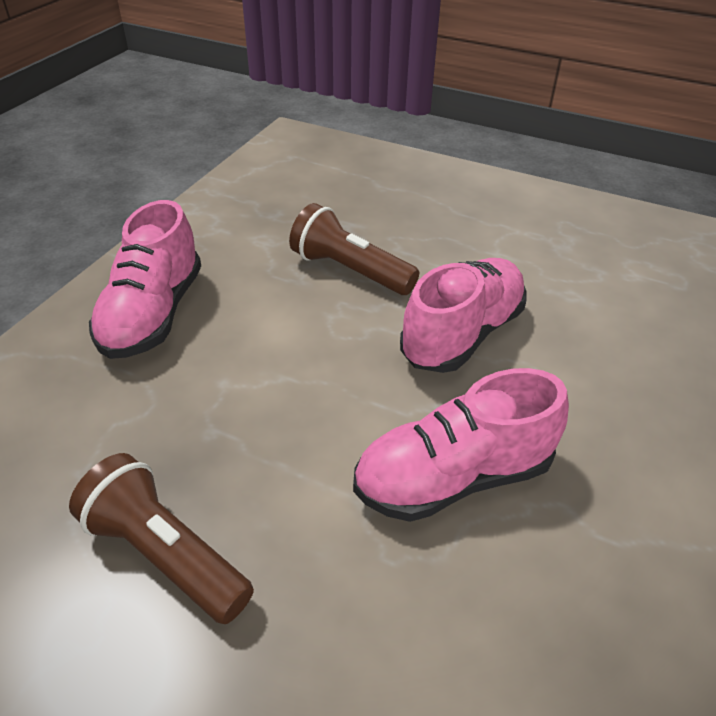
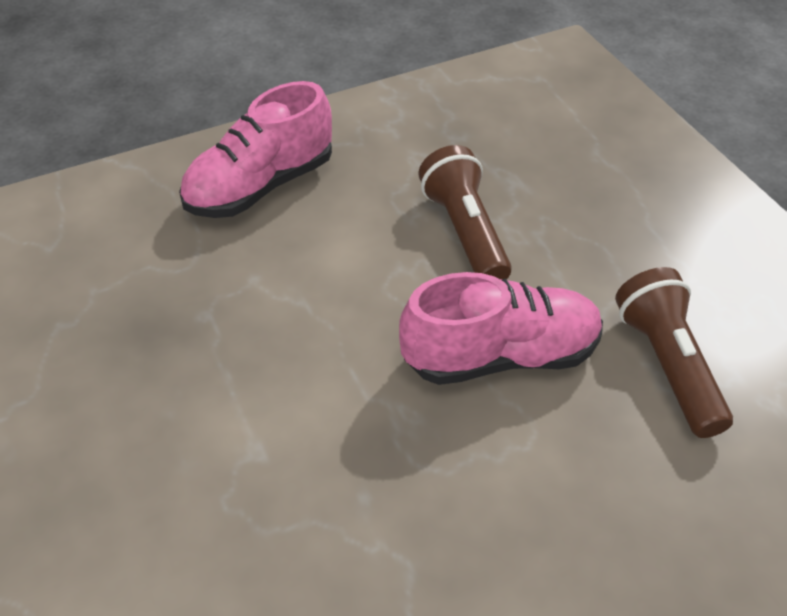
camera: 40 degrees right, 5 degrees up
(165, 554) = (89, 389): brown flashlight -> brown flashlight (667, 365)
(453, 478) = (343, 477): pink shoe -> none

